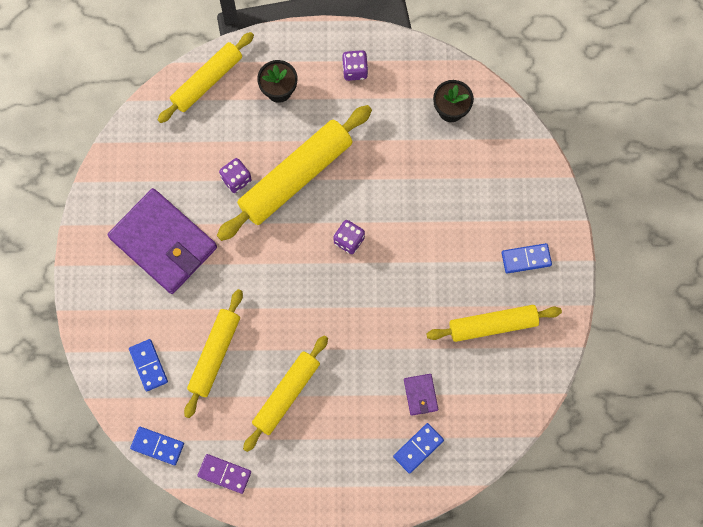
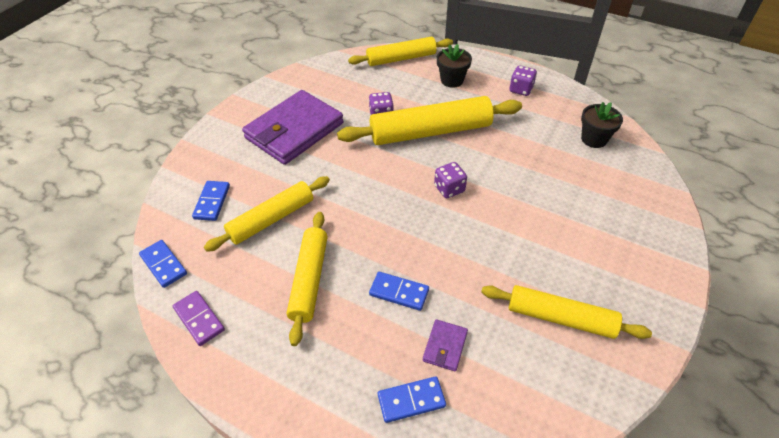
camera: 30 degrees right, 25 degrees down
(163, 243) = (294, 130): purple wallet -> purple wallet turned 60 degrees clockwise
(286, 394) = (309, 280): yellow rolling pin -> yellow rolling pin turned 60 degrees counterclockwise
(526, 259) = (624, 275): blue domino -> blue domino (399, 292)

